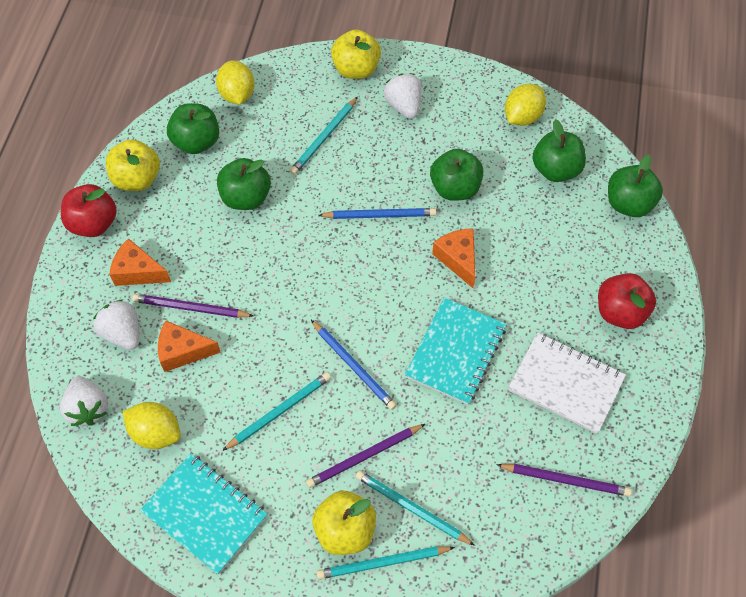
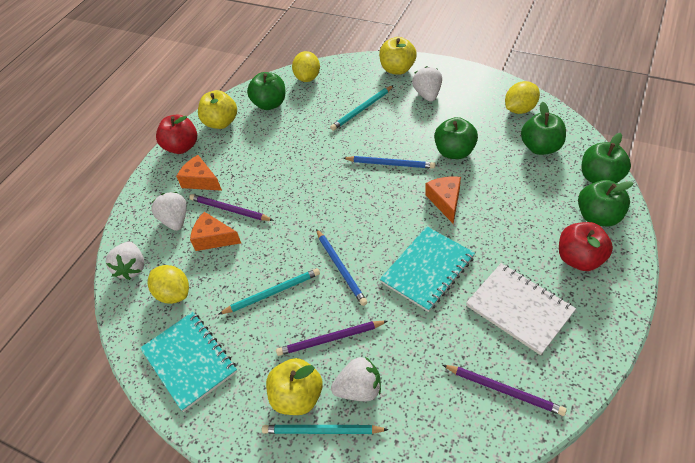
camera: 20 degrees right, 10 degrees down
(246, 197) = (293, 142): green apple -> green apple (598, 216)
(411, 508) = (359, 389): turquoise pencil -> white strawberry

